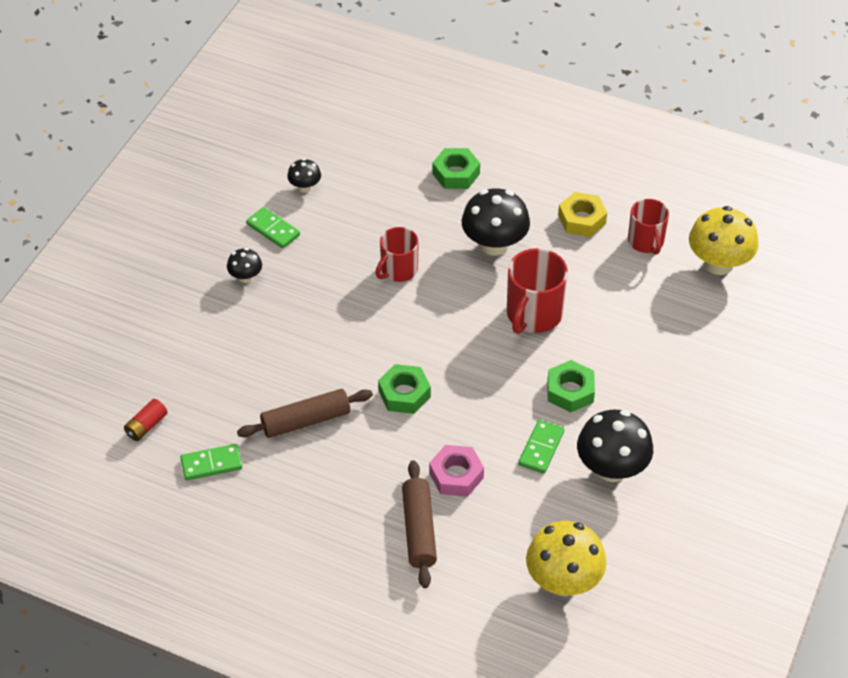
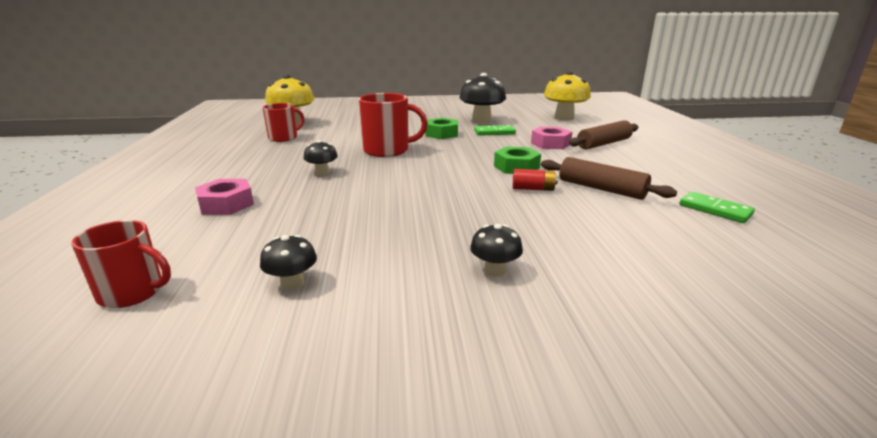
camera: 120 degrees left, 25 degrees down
(146, 426) = (764, 254): red battery -> red battery (533, 189)
(273, 229) = (395, 279): green domino -> none
(398, 270) = (389, 197): red mug -> red mug (132, 292)
(456, 174) = (226, 204): green nut -> pink nut
(494, 244) = (322, 172): black mushroom -> black mushroom, size x0.51
(582, 219) = (270, 154): yellow nut -> none

